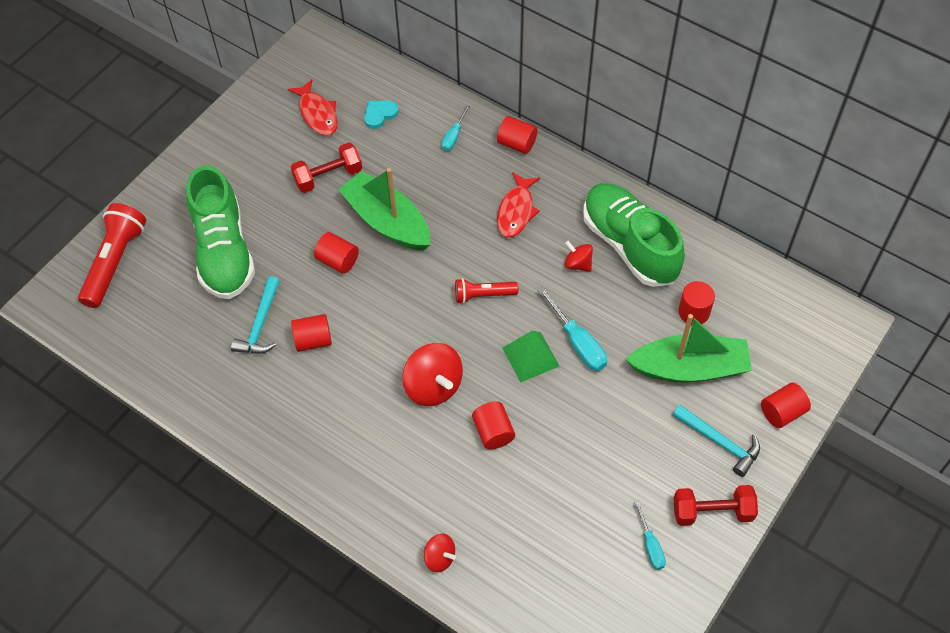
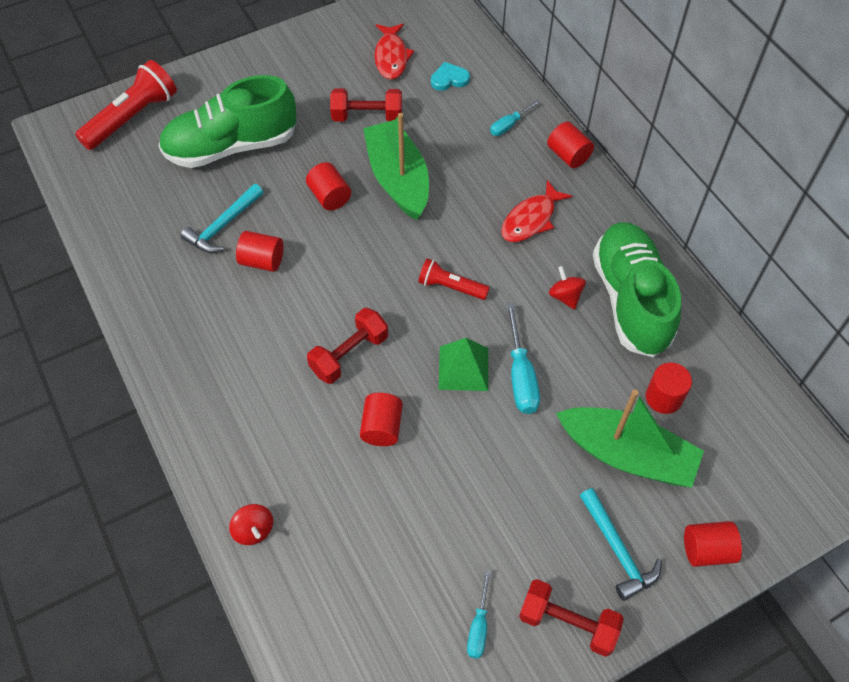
camera: 25 degrees right, 0 degrees up
(224, 251) = (231, 146): green shoe -> green shoe turned 60 degrees clockwise
(433, 386) = (349, 354): red spinning top -> red dumbbell

